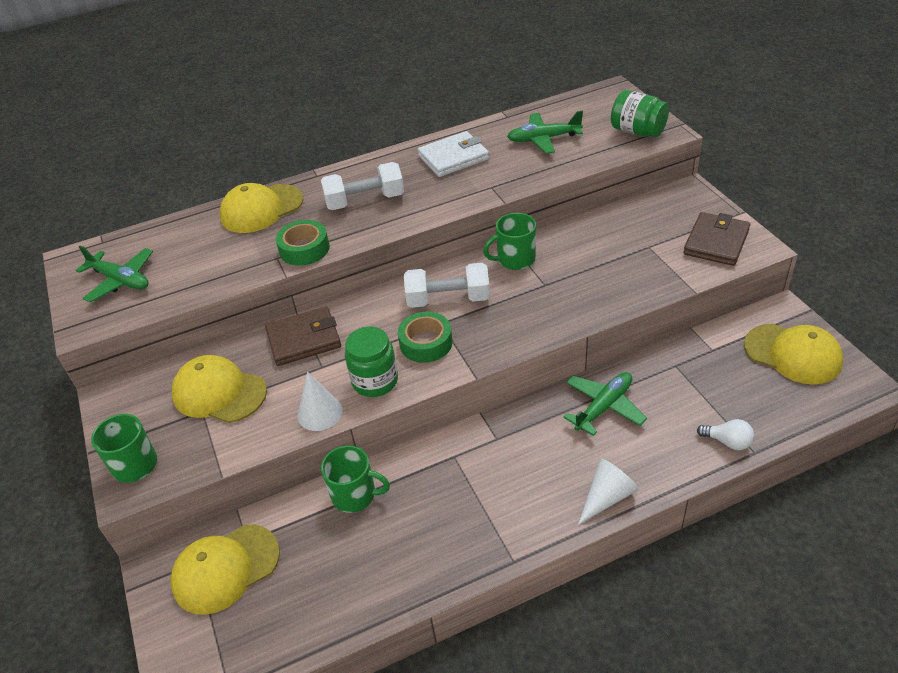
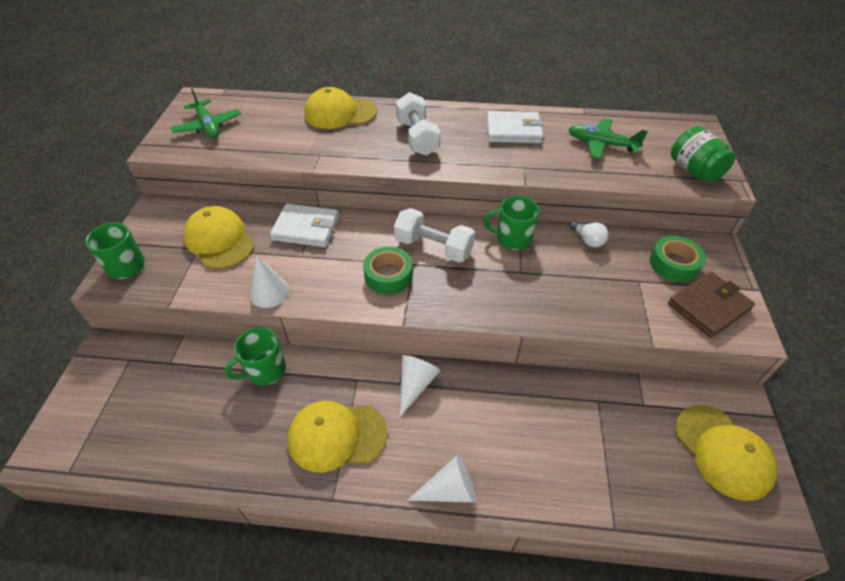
camera: 25 degrees right, 5 degrees up
(225, 568) = (141, 376): yellow cap -> yellow cap (337, 436)
(304, 249) = (342, 156): green tape -> green tape (674, 264)
(304, 339) = (306, 228): brown wallet -> white wallet
(355, 495) = (265, 370): green mug -> green mug turned 105 degrees clockwise
(365, 201) = (417, 138): white dumbbell -> white dumbbell turned 60 degrees clockwise
(375, 381) = (327, 287): green jar -> none
(511, 432) = (415, 384): none -> white cone
(604, 407) = (507, 405): green plane -> none
(727, 442) = (595, 503): white light bulb -> white light bulb (588, 240)

